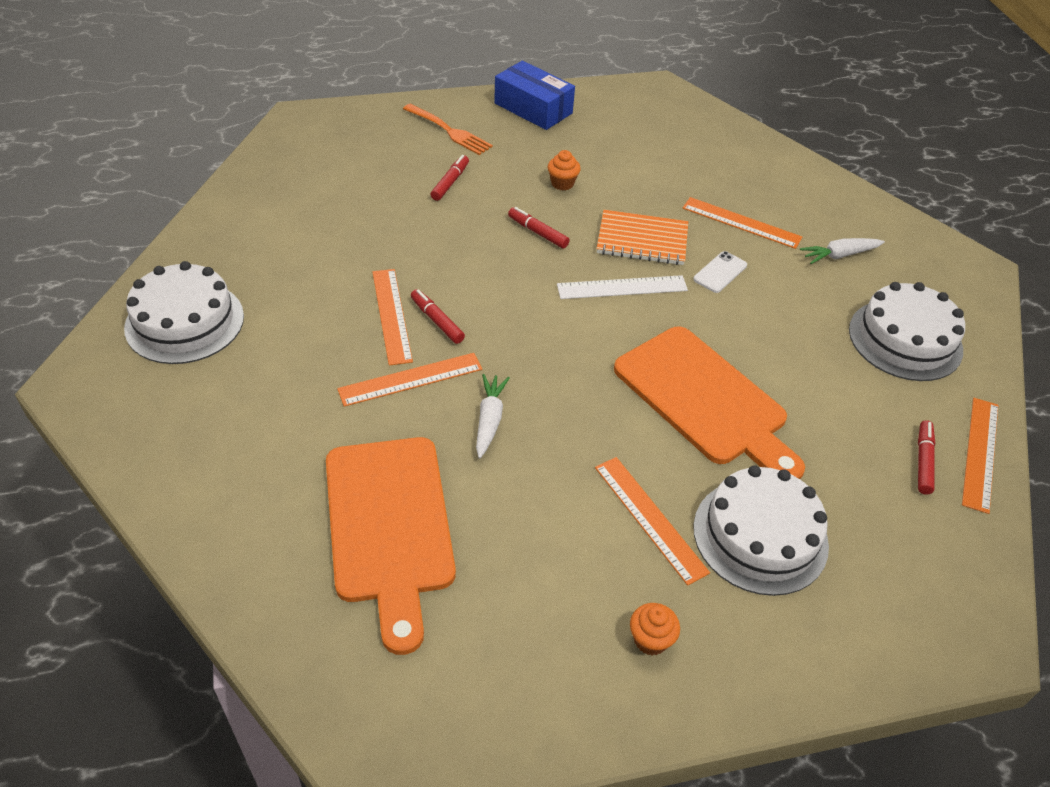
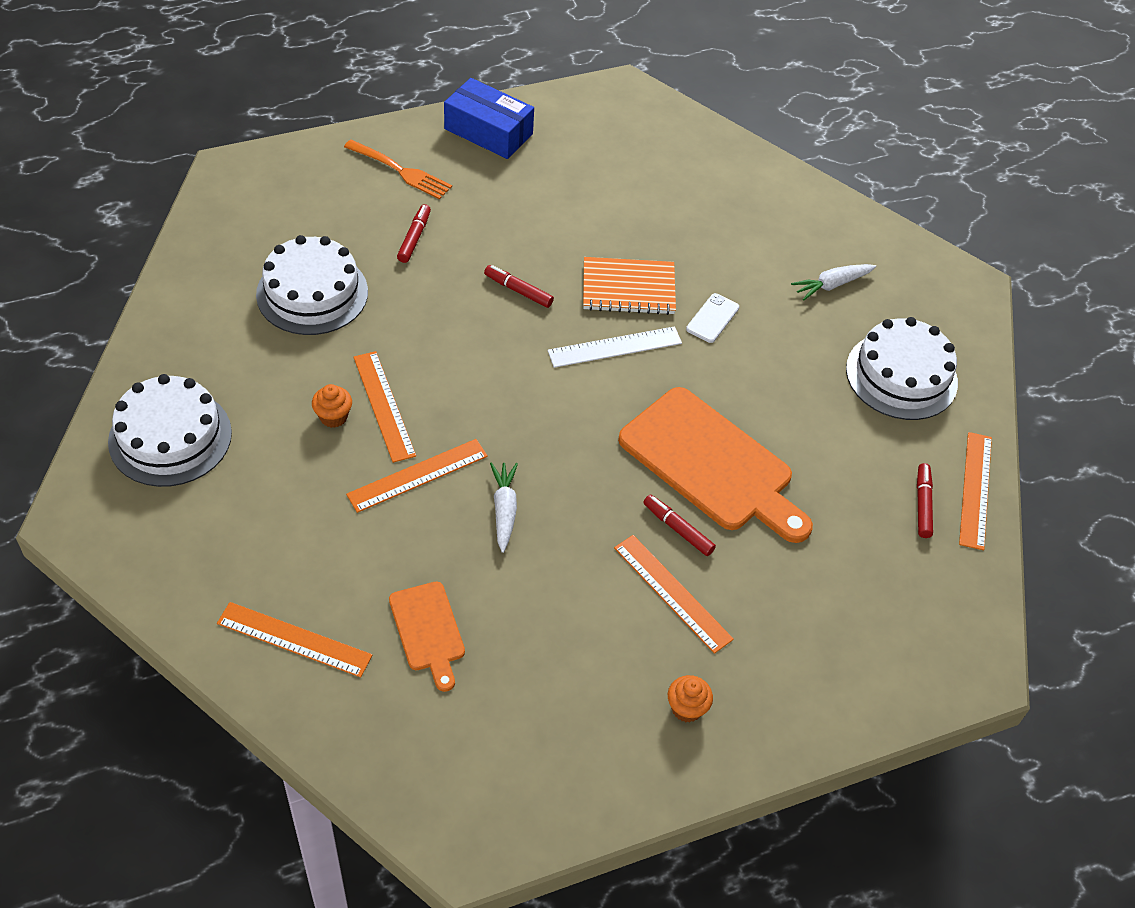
camera: 10 degrees left, 5 degrees up
(389, 526) = (428, 631): orange cutting board -> orange cutting board, size x0.52
(437, 321) = (432, 407): red marker -> red marker (678, 529)
(562, 183) = (535, 227): orange cupcake -> orange cupcake (333, 417)
(741, 222) = (729, 256): orange ruler -> orange ruler (294, 639)
(760, 536) = (776, 597): white cake -> white cake (312, 293)

